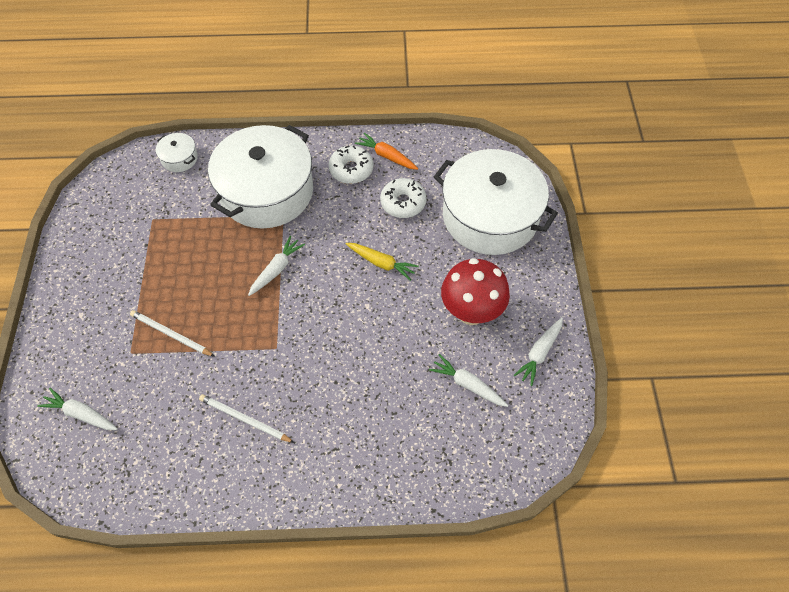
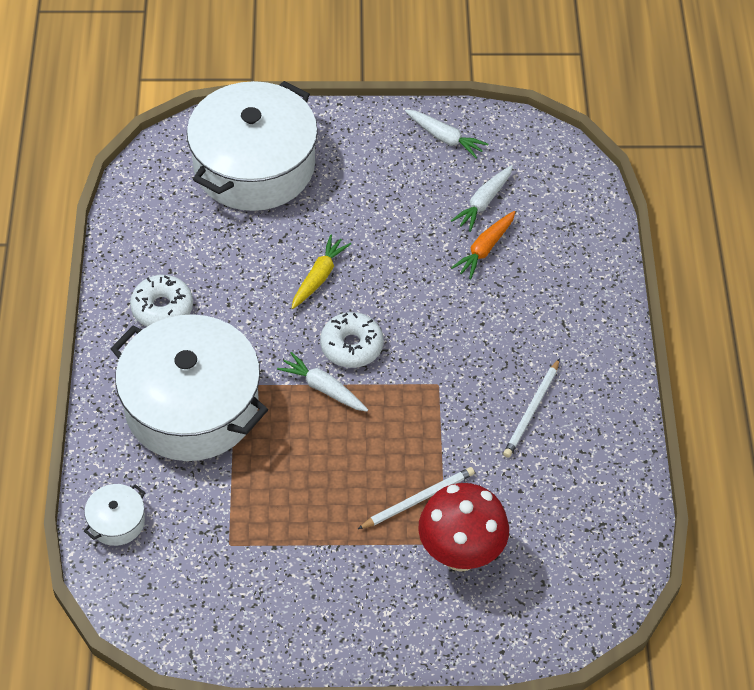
camera: 90 degrees left, 5 degrees down
(81, 414) = (530, 586): white carrot -> none
(171, 334) = (418, 499): white pencil -> white pencil turned 150 degrees counterclockwise
(387, 156) = (143, 268): orange carrot -> orange carrot (485, 249)
(403, 203) = (225, 252): white donut -> white donut (351, 346)
(471, 312) = (391, 193): red mushroom -> red mushroom (460, 554)

